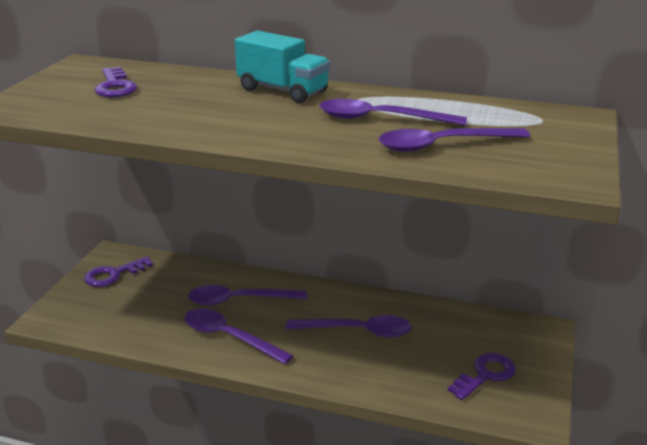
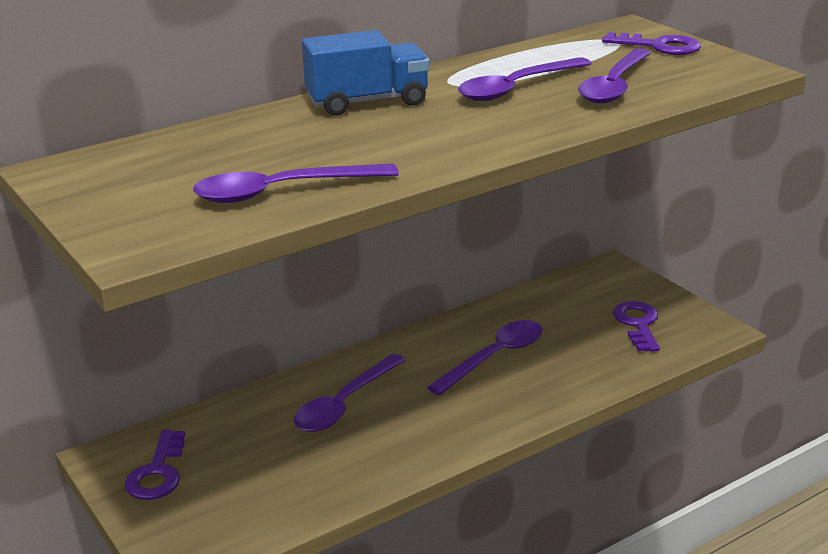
camera: 50 degrees left, 0 degrees up
(115, 86) = (187, 172): purple key -> purple key (659, 46)
(229, 337) = (404, 437): purple spoon -> purple spoon (282, 191)
(283, 91) = (367, 102): turquoise truck -> blue truck

